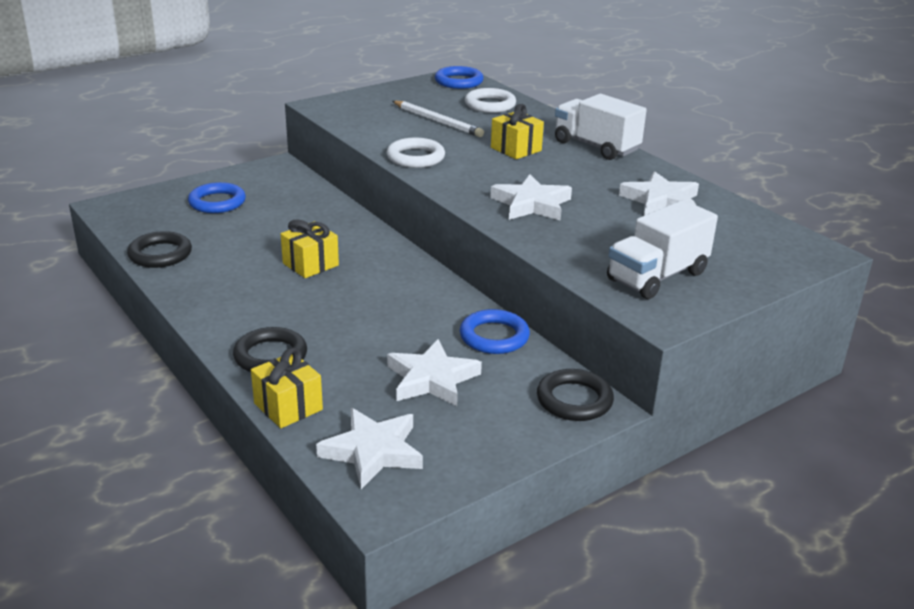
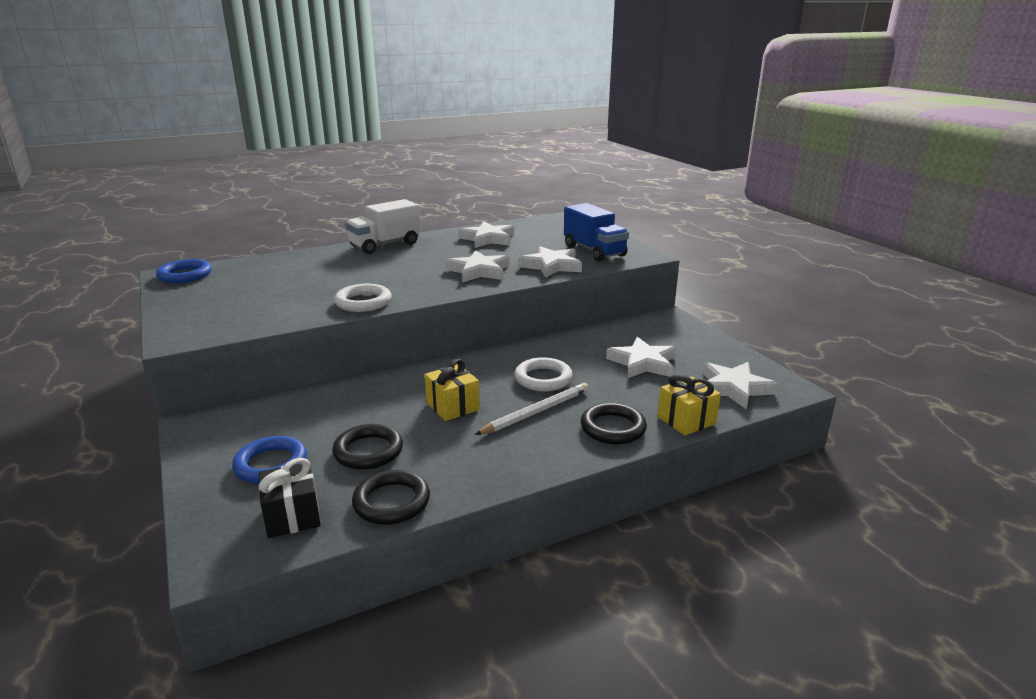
camera: 80 degrees left, 5 degrees down
(150, 221) = (292, 516): none -> black gift
(437, 121) = (283, 289): white pencil -> white pencil (536, 412)
(490, 105) = (262, 268): white ring -> white ring (543, 378)
(494, 336) = (587, 338): blue ring -> none
(516, 149) = (372, 267): yellow gift -> none
(574, 247) = (551, 266): none -> white star
(574, 400) = (662, 322): black ring -> black ring (368, 451)
(657, 276) = (594, 251): white truck -> blue truck

